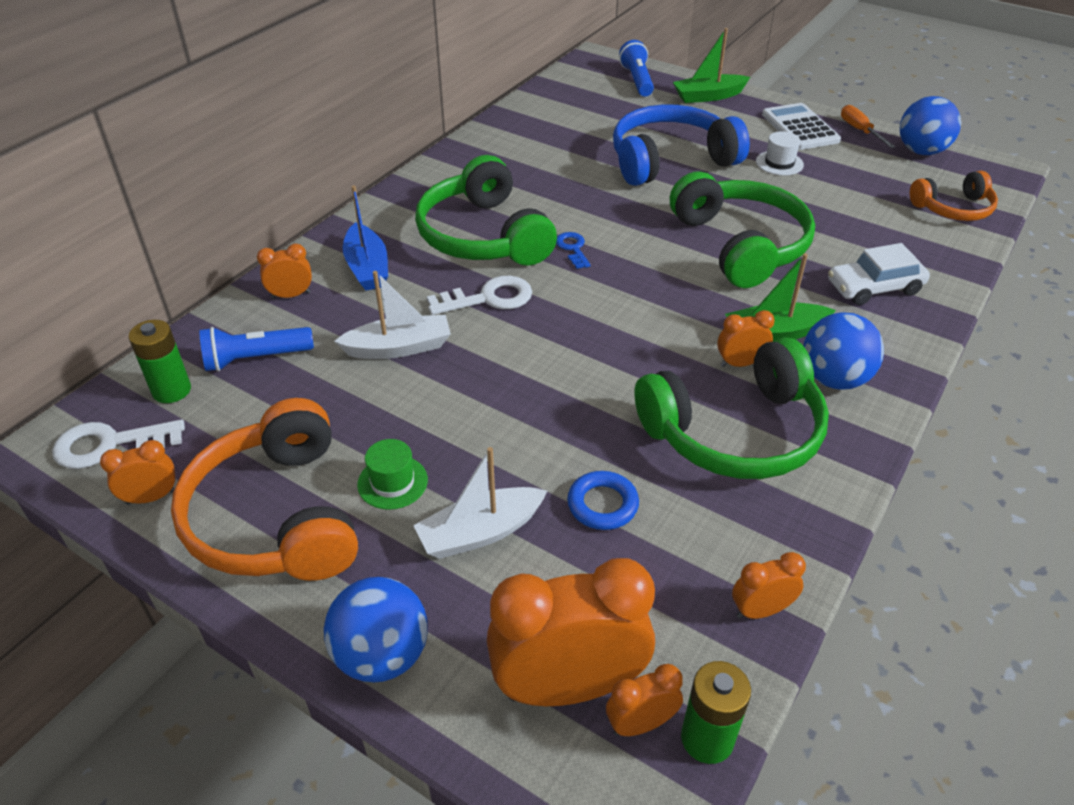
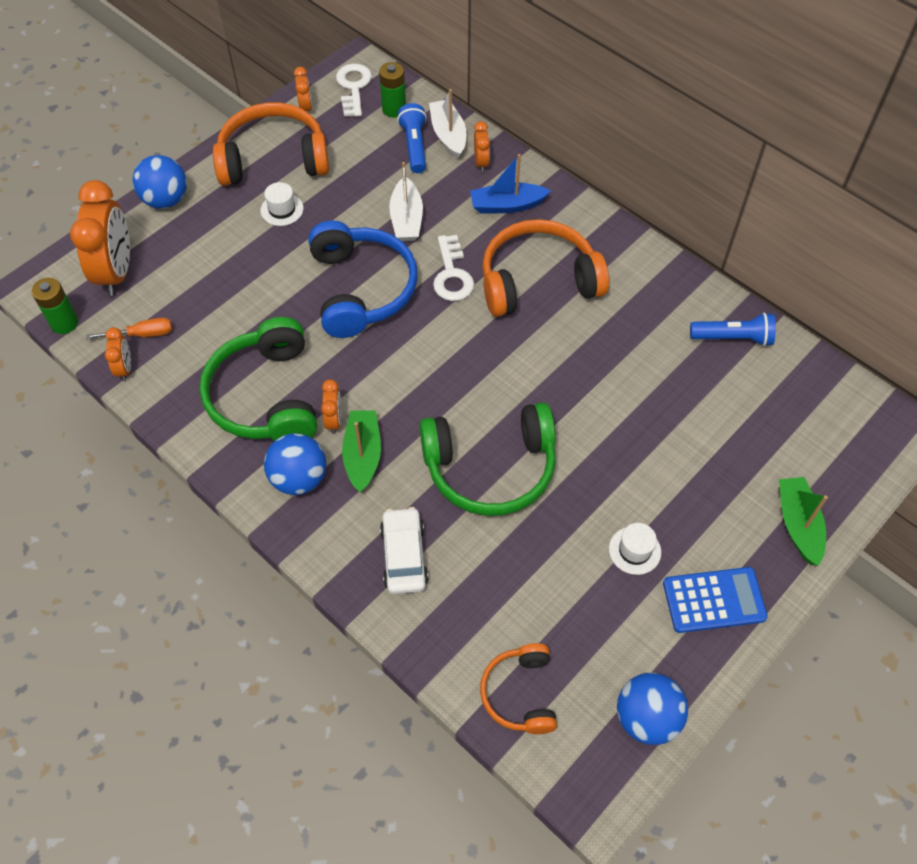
camera: 100 degrees right, 15 degrees up
(392, 482) = (282, 209): green hat -> white hat
(480, 532) = (229, 247): white boat -> white boat (448, 135)
(483, 236) = (538, 280): green headphones -> orange headphones
(573, 248) = (508, 339): blue key -> none
(602, 504) = (228, 308): blue ring -> none
(637, 80) = (841, 459): blue flashlight -> blue flashlight (733, 338)
(640, 724) = (84, 297): orange clock -> none
(670, 160) = (650, 448): blue headphones -> blue headphones (361, 289)
(800, 128) = (714, 600): white calculator -> blue calculator
(860, 131) = (702, 666): orange screwdriver -> orange screwdriver (142, 334)

